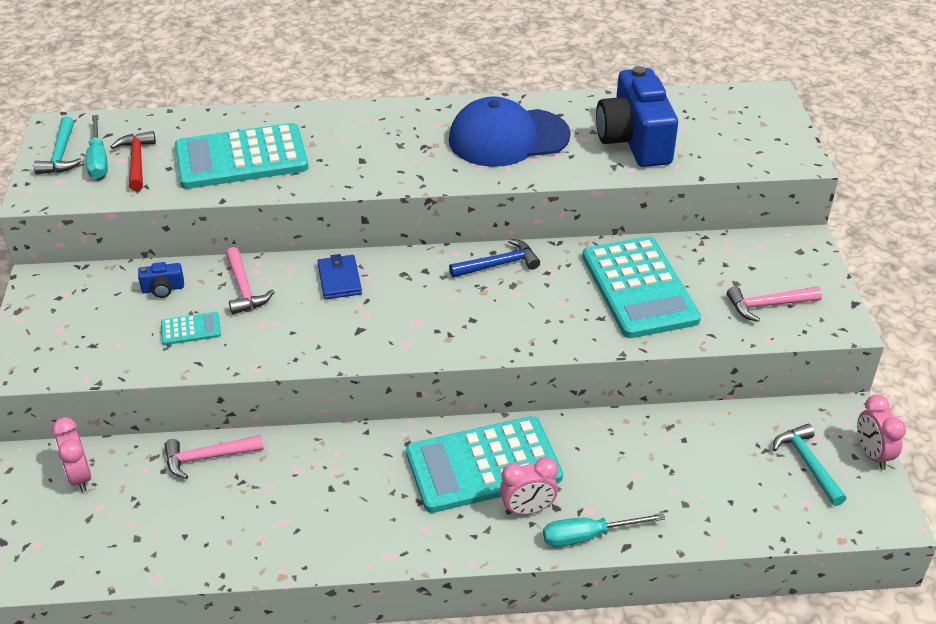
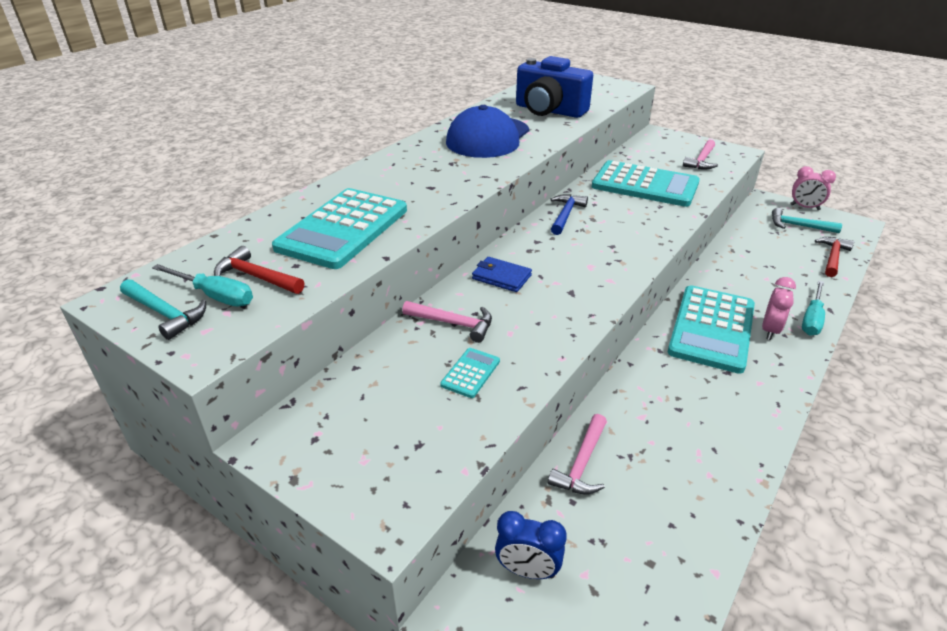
camera: 50 degrees left, 5 degrees down
(80, 477) = (527, 570): pink clock -> blue clock
(163, 289) = (394, 366): blue camera -> none
(759, 517) = (832, 257): none -> red hammer

